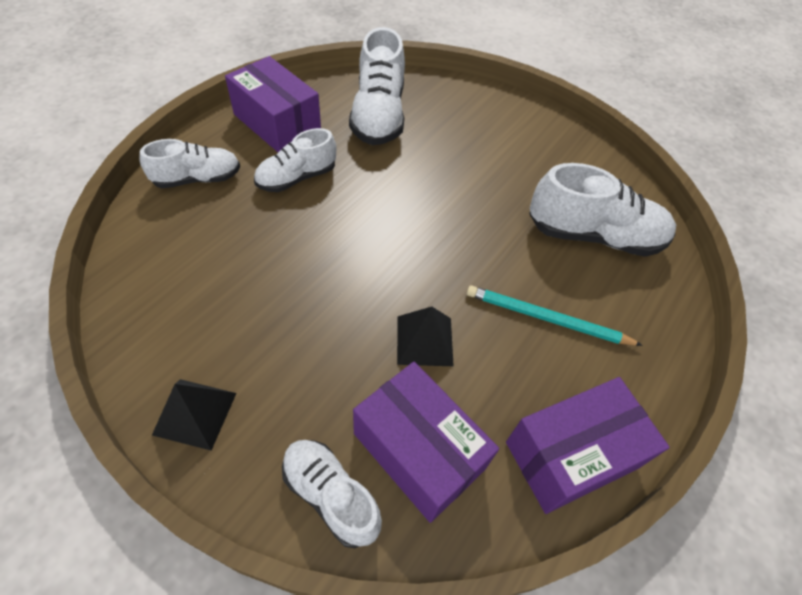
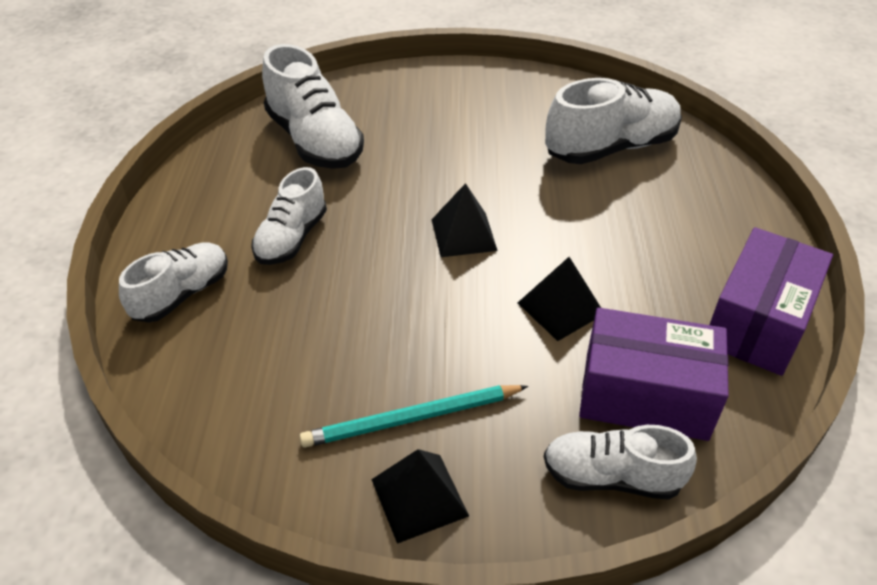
camera: 30 degrees left, 10 degrees down
(277, 123) = (213, 198): purple box -> none
(411, 241) = (463, 234): none -> black pyramid
(547, 318) = (639, 233): turquoise pencil -> turquoise pencil (411, 419)

